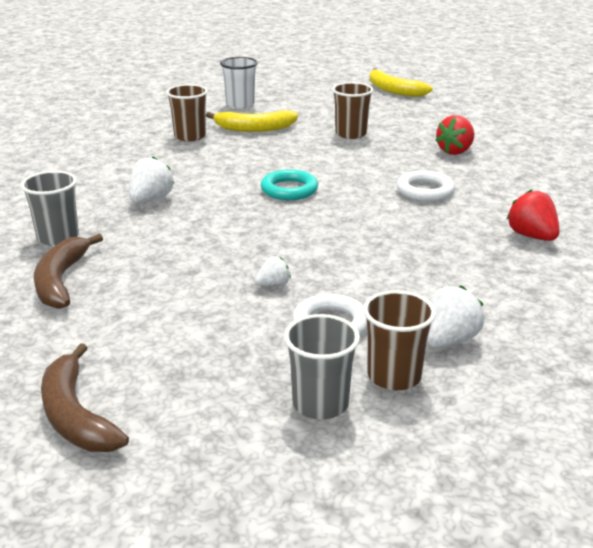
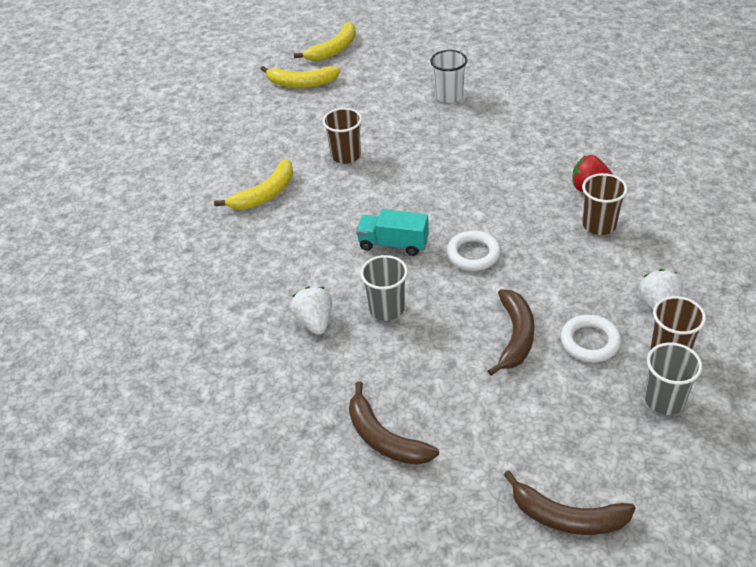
camera: 40 degrees left, 15 degrees up
(58, 237) = (312, 405): grey cup -> grey cup (387, 309)
(190, 136) = (228, 235): brown cup -> brown cup (599, 225)
(240, 104) = (205, 171): white cup -> white cup (449, 96)
(273, 285) = (515, 336): white strawberry -> brown banana
(289, 190) = (393, 244): turquoise ring -> turquoise truck
(425, 191) = (478, 186): white ring -> white ring (473, 254)
(453, 83) = (334, 49): none -> yellow banana
(455, 151) = (441, 131): red strawberry -> none

